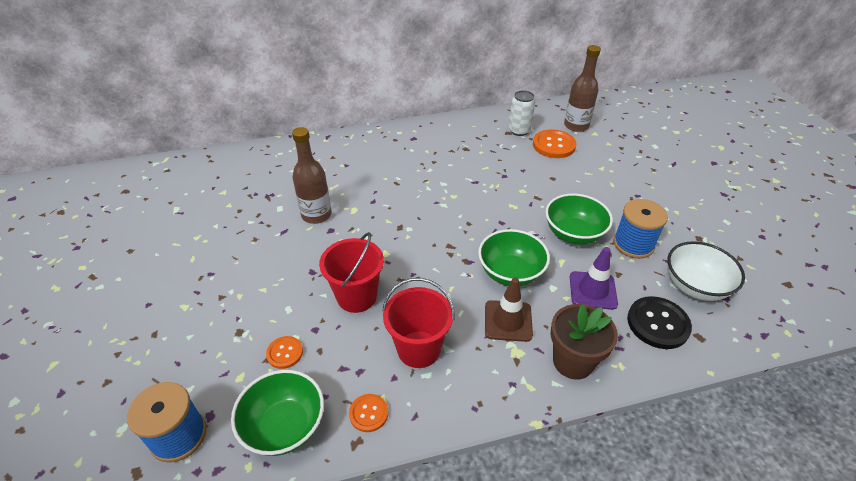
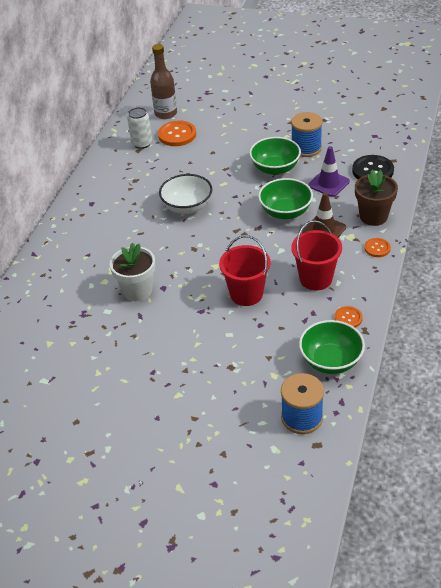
camera: 55 degrees left, 0 degrees up
(285, 353) = (270, 346): orange button -> orange button (377, 248)
(316, 215) = (137, 290): brown bottle -> white flower pot
(695, 286) = (358, 142): white bowl -> white bowl (187, 207)

